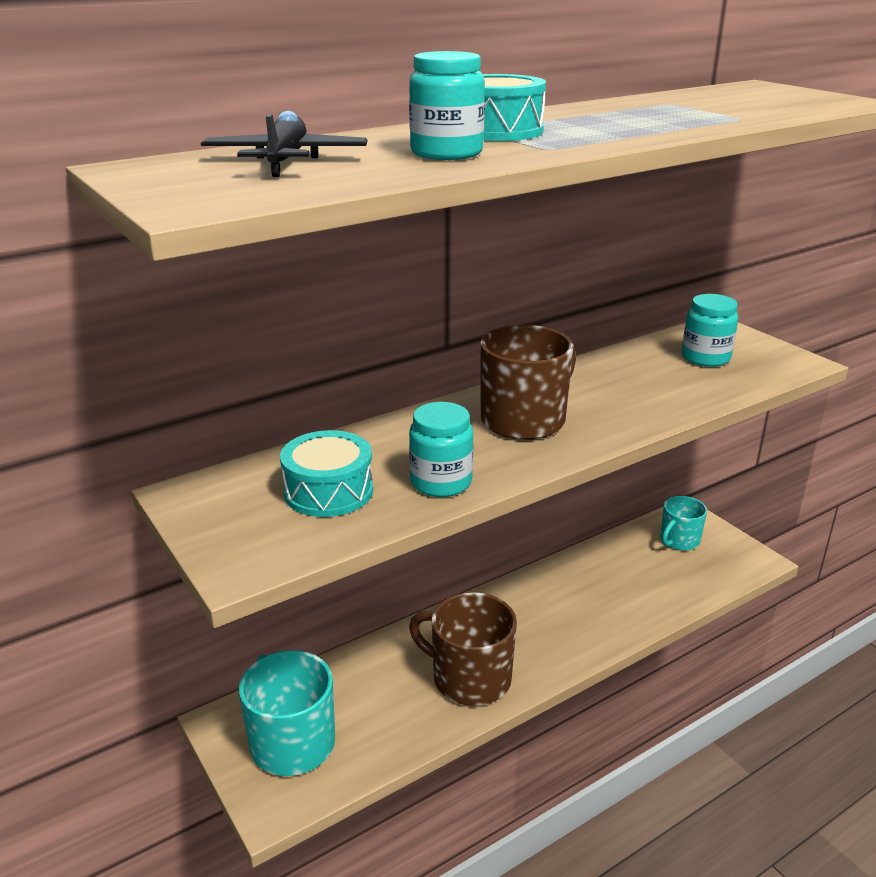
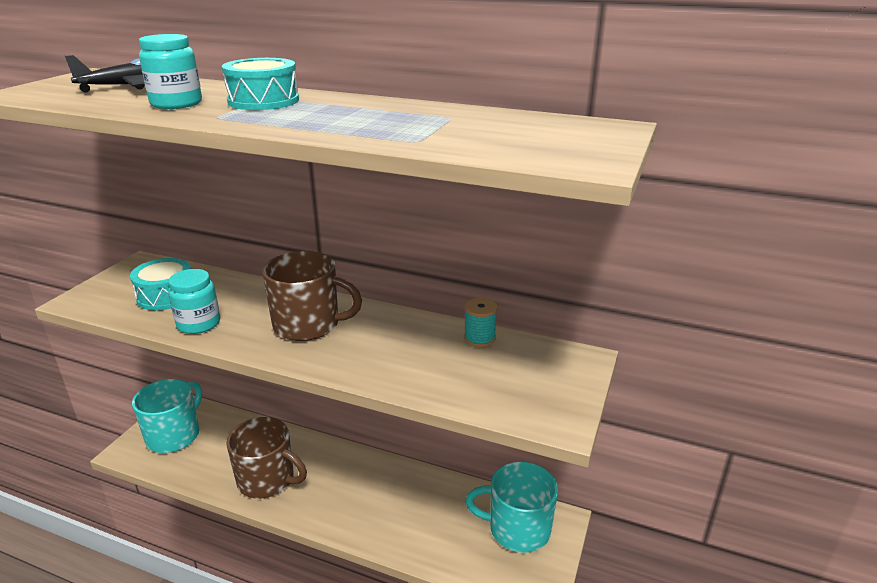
camera: 55 degrees right, 0 degrees up
(469, 678) = (267, 480): brown mug -> brown mug turned 120 degrees clockwise
(644, 352) = (479, 338): none -> turquoise spool
(679, 540) = (517, 529): turquoise mug -> turquoise mug, size x1.62
(705, 358) = (504, 369): turquoise jar -> none

